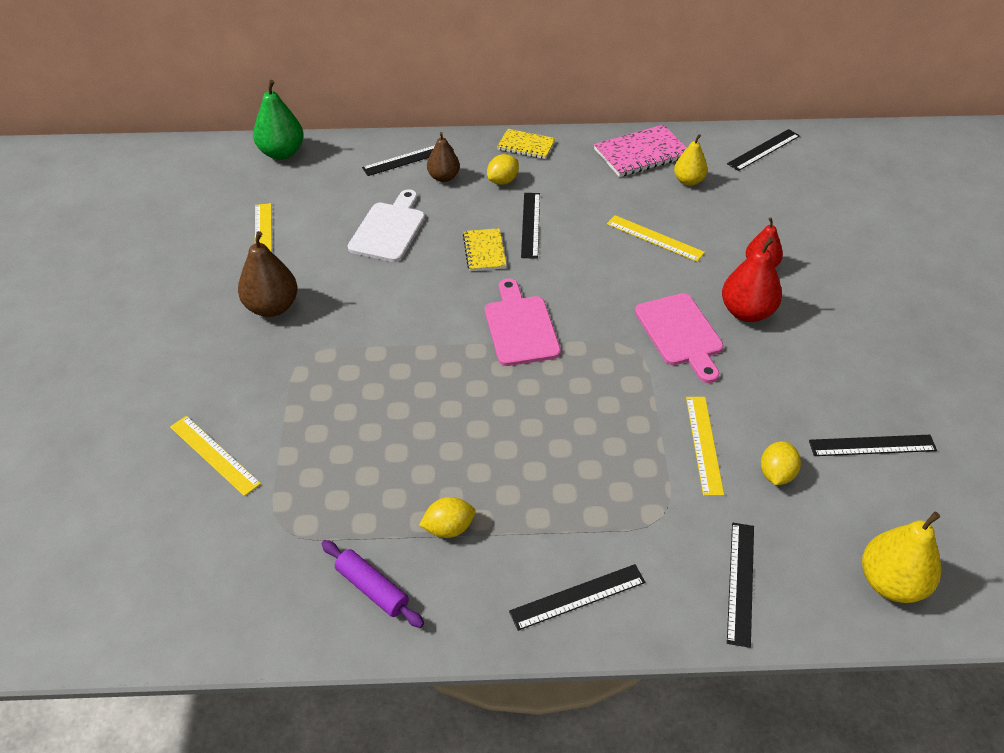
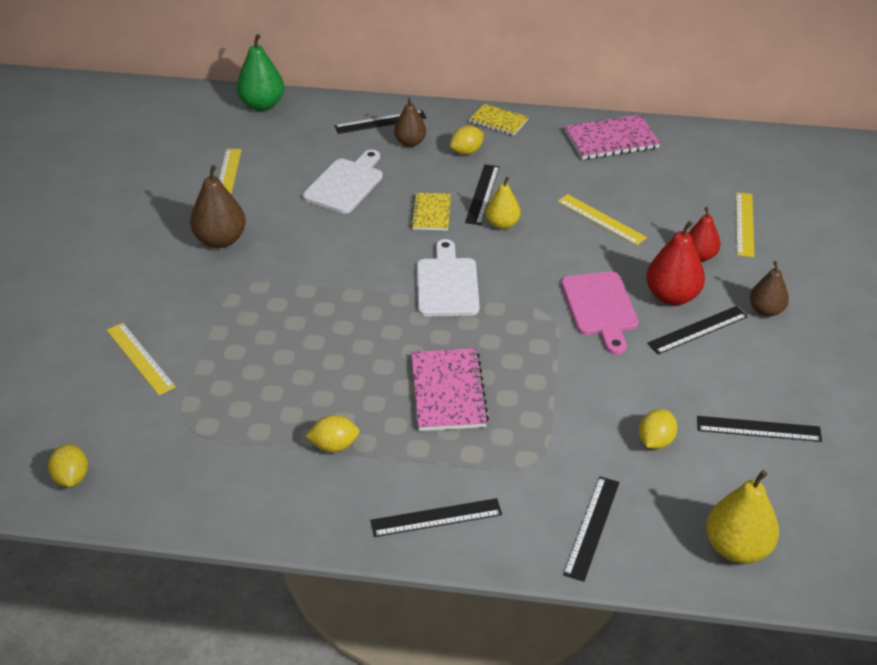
camera: 10 degrees right, 5 degrees down
(167, 610) = (72, 477): none -> yellow lemon
(372, 589) = (253, 485): purple rolling pin -> none
(520, 327) = (447, 284): pink cutting board -> white cutting board
(552, 448) = (448, 392): none -> pink notebook
(688, 181) = (651, 170): yellow pear -> yellow pear (502, 224)
(703, 444) = (593, 407): yellow ruler -> yellow ruler (744, 224)
(764, 150) = (737, 149): black ruler -> black ruler (698, 330)
(841, 316) = (766, 310): none -> brown pear

